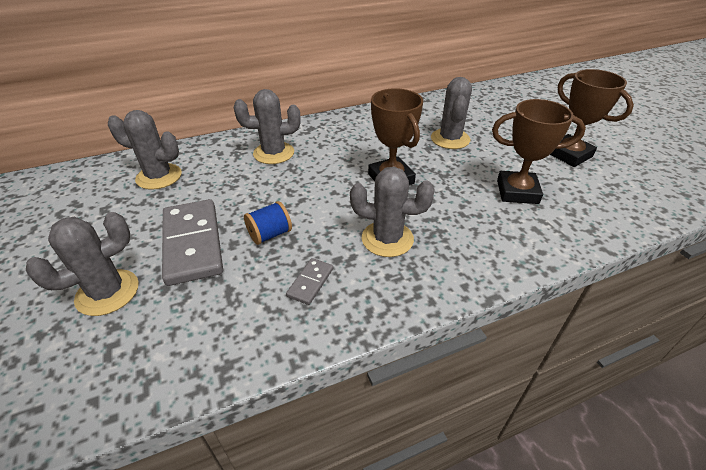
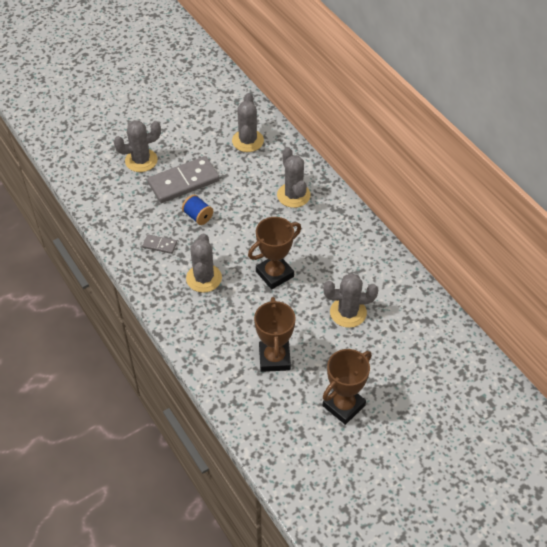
camera: 80 degrees right, 10 degrees up
(107, 292) = (141, 160): grey cactus -> grey cactus turned 60 degrees counterclockwise

